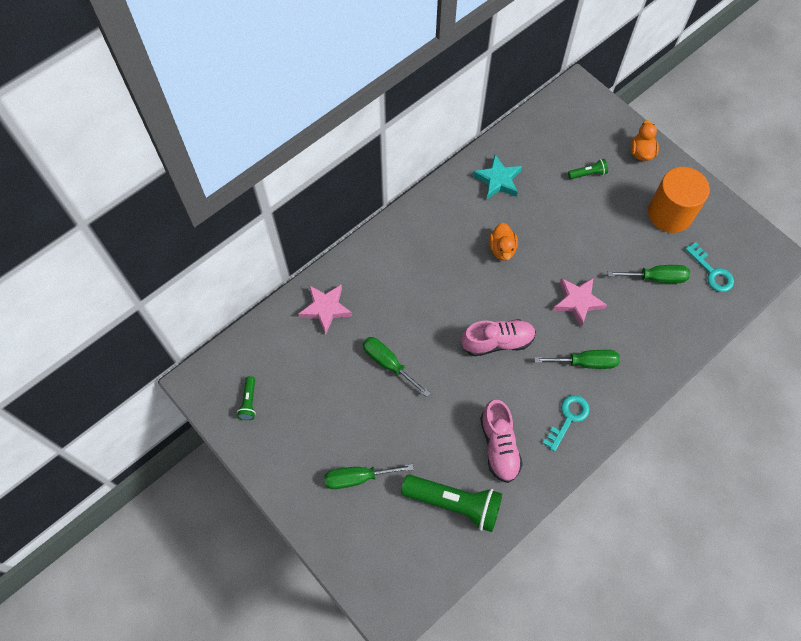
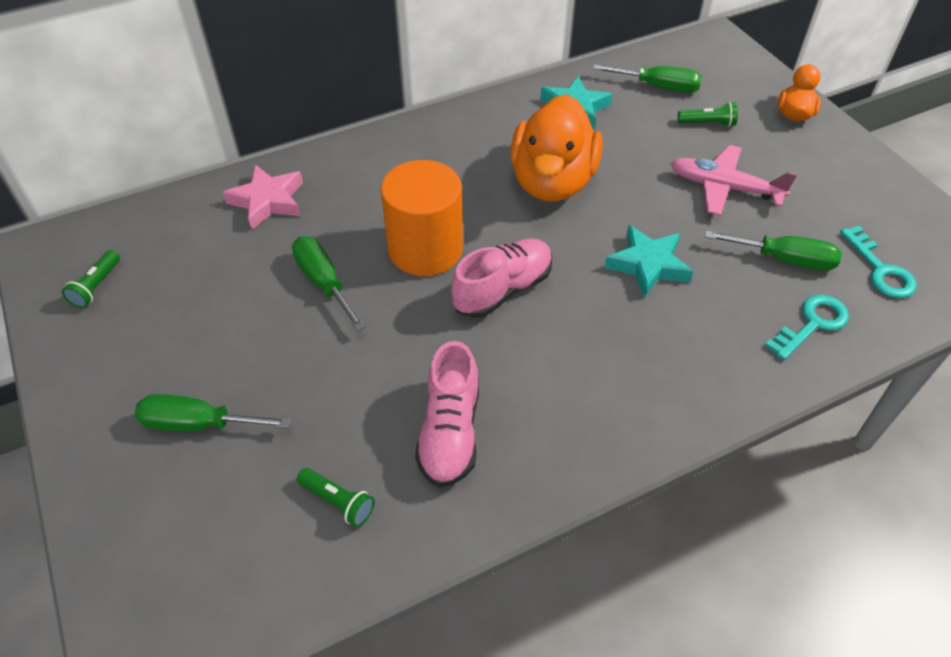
camera: 15 degrees right, 15 degrees down
(454, 503) = (338, 502): green flashlight -> green flashlight, size x0.46
(497, 342) = (502, 290): pink shoe -> pink shoe turned 45 degrees counterclockwise
(502, 249) = (552, 182): orange duck -> orange duck, size x2.05
(568, 418) = (583, 418): turquoise key -> turquoise key (812, 324)
(577, 302) = (648, 265): pink star -> turquoise star
(585, 362) = (637, 346): green screwdriver -> green screwdriver (658, 87)
(610, 228) = (724, 188): none -> pink plane
(670, 213) = (823, 187): orange cylinder -> orange cylinder (425, 249)

